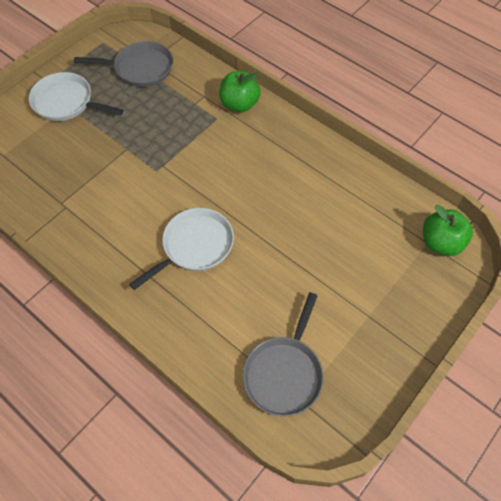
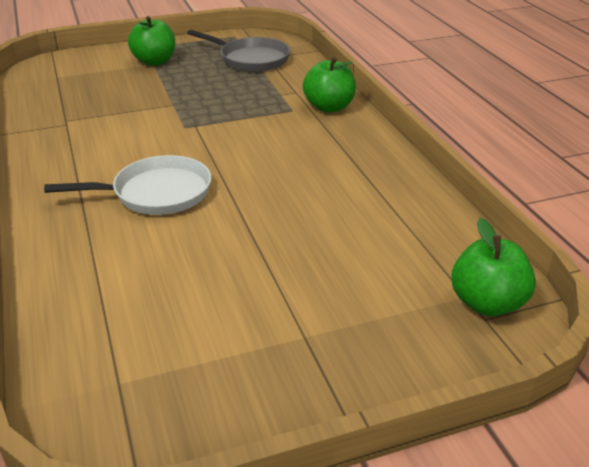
camera: 30 degrees right, 25 degrees down
(66, 102) = (154, 61): white pan -> green apple
(284, 373) = (130, 345): grey pan -> none

